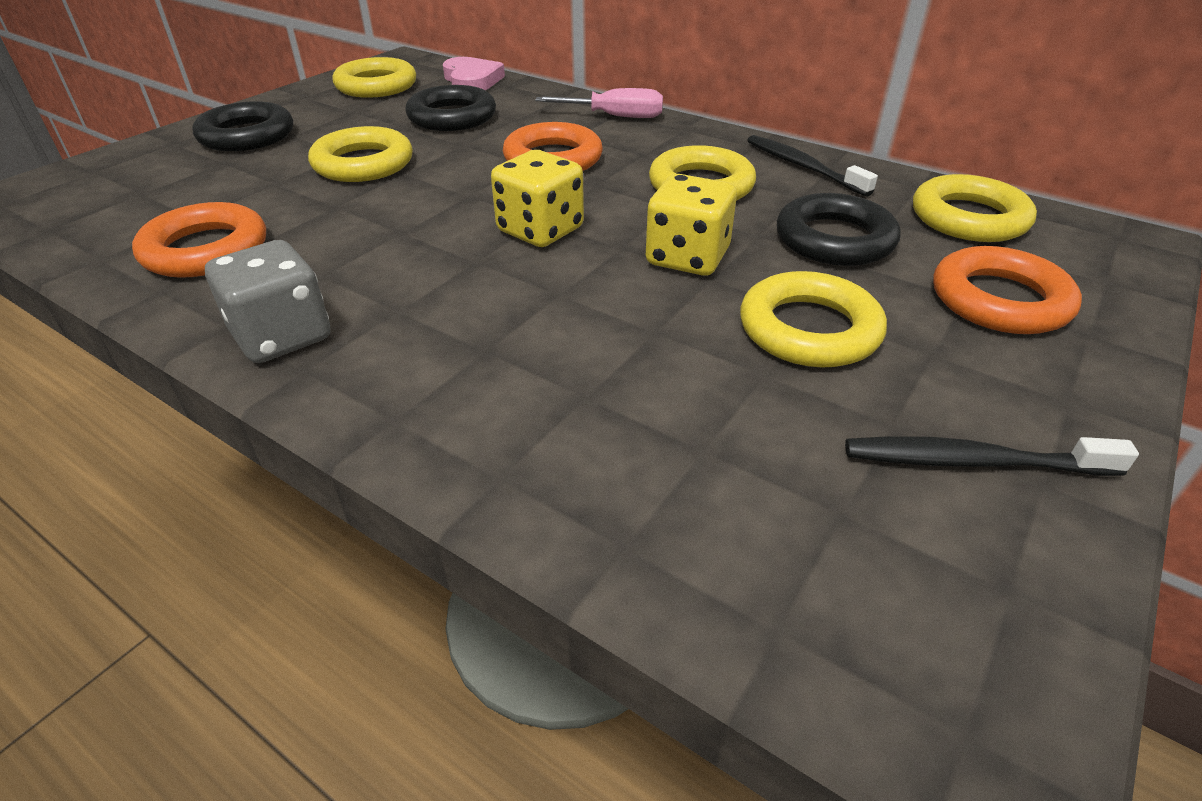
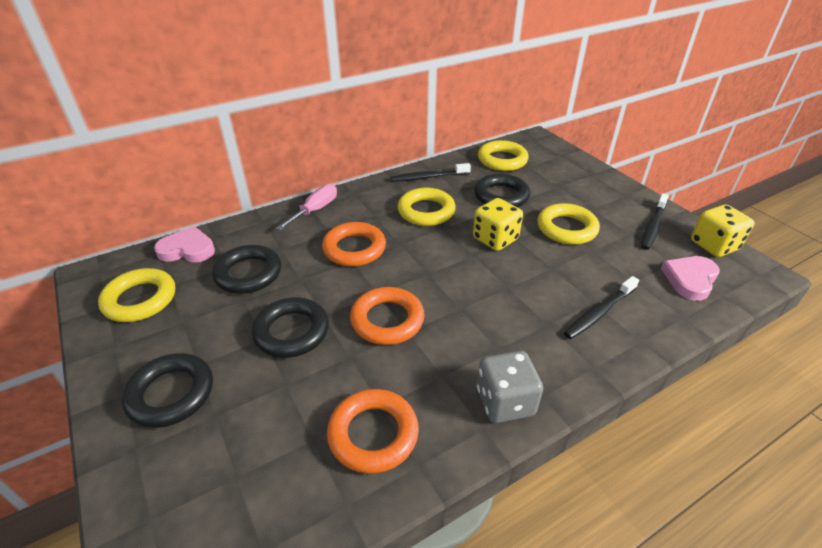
camera: 65 degrees left, 0 degrees up
(363, 164) = (291, 331): yellow ring -> black ring
(540, 230) = (440, 276): yellow dice -> yellow dice (714, 245)
(554, 408) = (599, 313): none -> black toothbrush
(792, 551) = (690, 279): none -> pink heart
(999, 300) = (564, 180): orange ring -> orange ring (387, 320)

